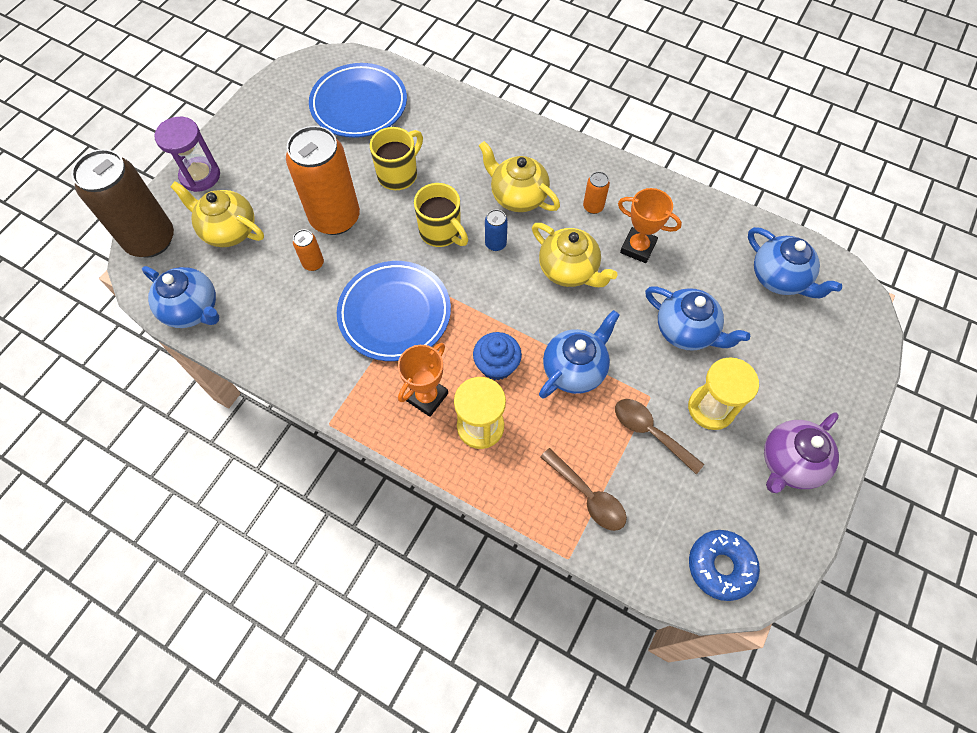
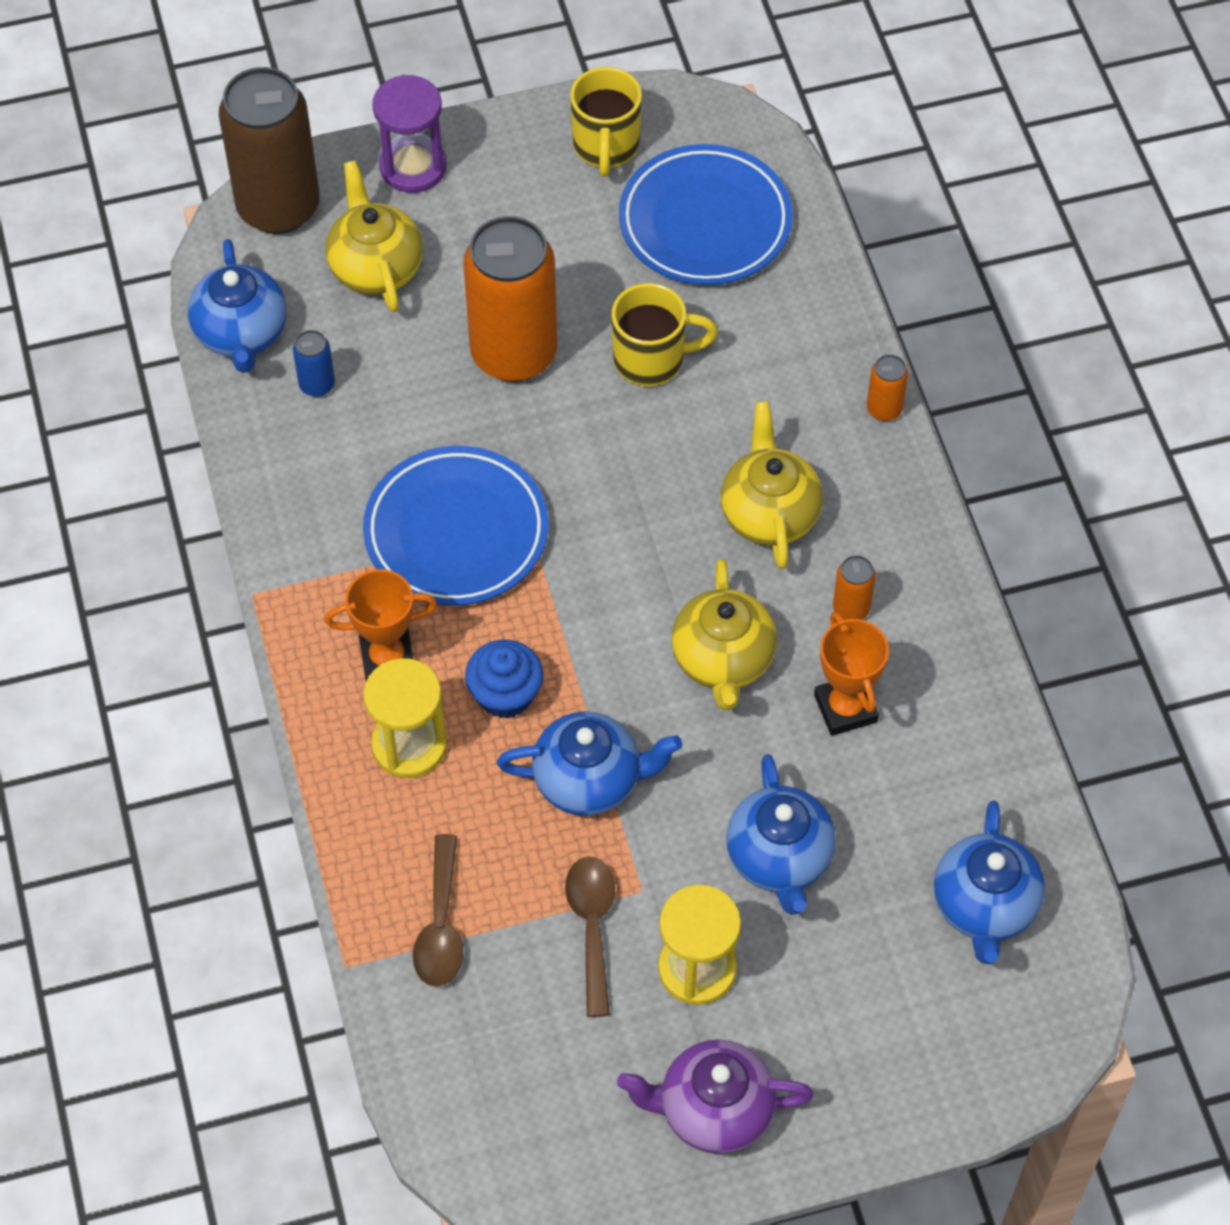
camera: 45 degrees right, 5 degrees down
(313, 263) = (429, 390): orange can -> orange can (884, 409)
(441, 232) = (621, 479): yellow mug -> yellow mug (606, 147)
(495, 244) = (670, 550): blue can -> blue can (317, 385)
(720, 566) = (497, 1130): blue donut -> none

